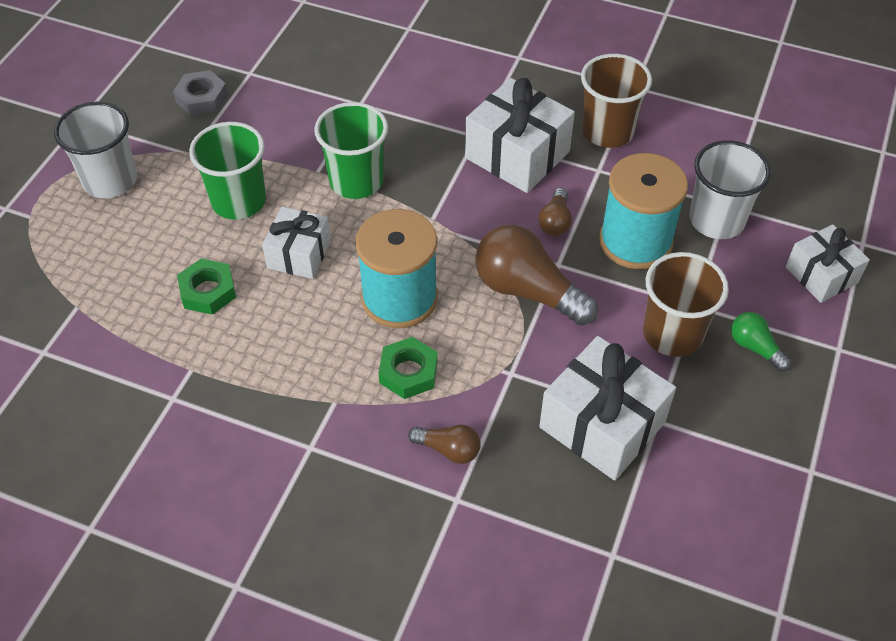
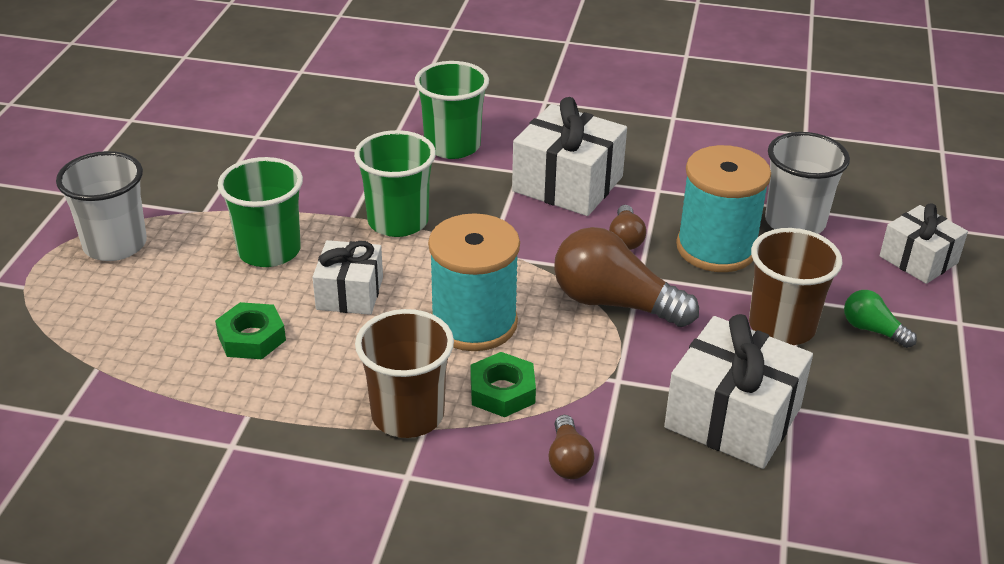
camera: 10 degrees left, 15 degrees down
(202, 98) = (206, 162): grey nut -> none
(422, 101) = (452, 146): none -> green cup
(448, 449) = (568, 460): brown light bulb -> brown light bulb turned 75 degrees clockwise
(607, 131) = (657, 156): brown cup -> brown cup (407, 415)

